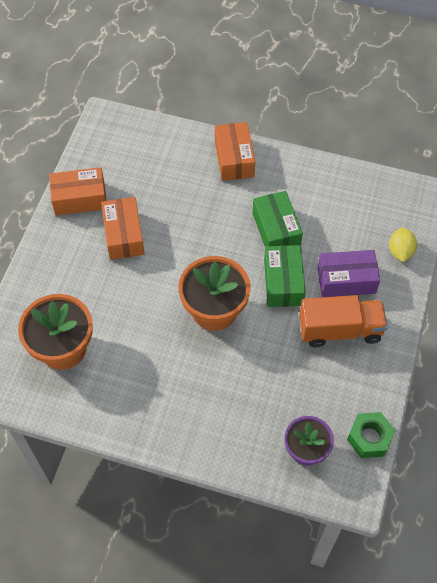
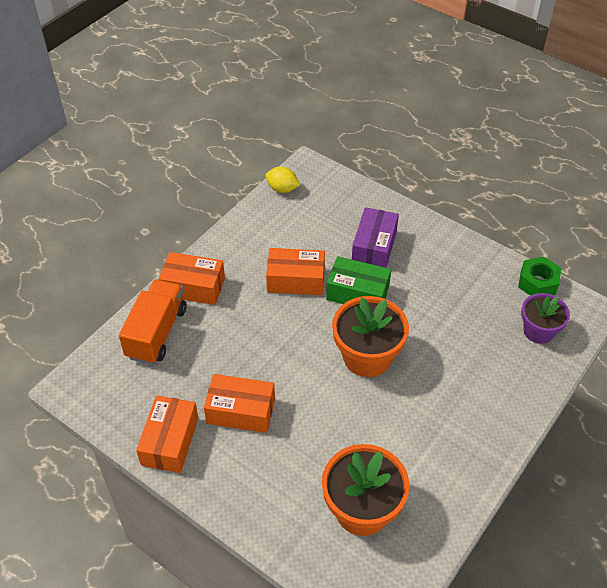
camera: 70 degrees left, 10 degrees down
(276, 230) = (296, 280): green box -> orange box
(340, 330) = (424, 268): orange truck -> orange truck (156, 333)
(400, 251) = (359, 201): yellow lemon -> yellow lemon (282, 189)

